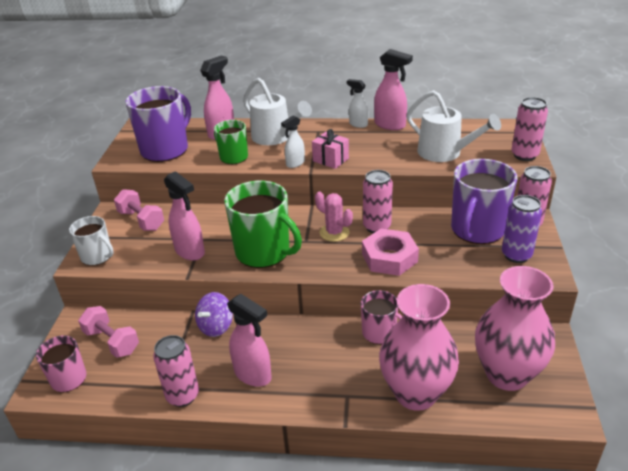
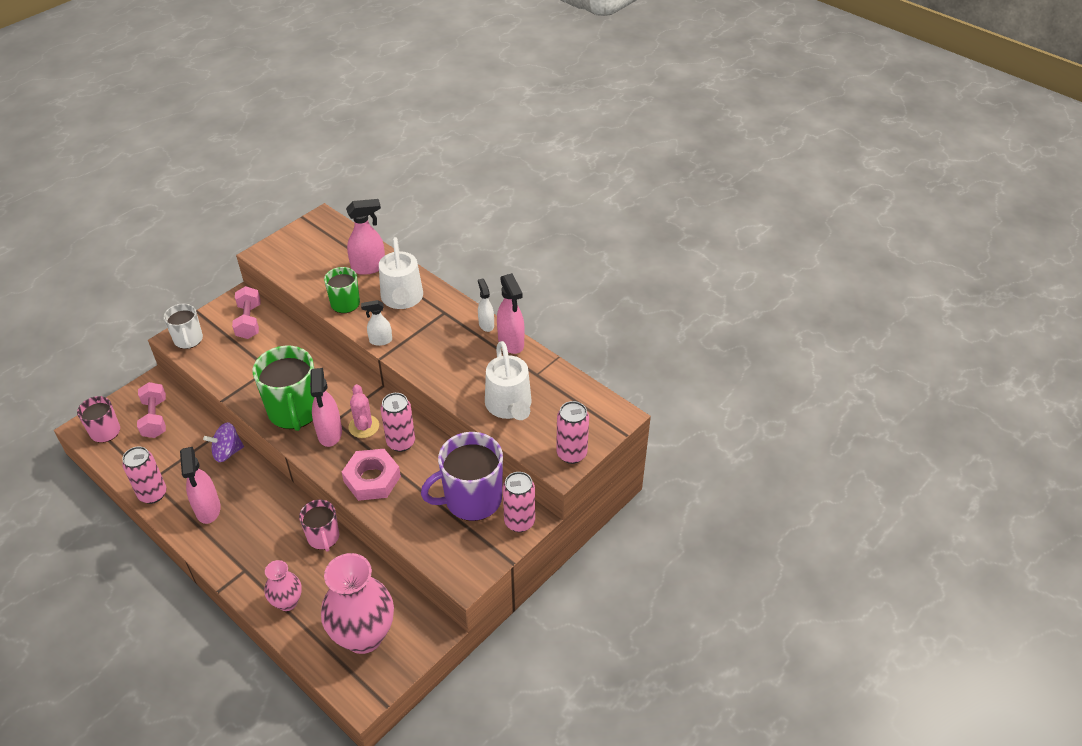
camera: 35 degrees right, 10 degrees up
(165, 149) = (308, 262): purple mug -> none
(190, 252) = (248, 376): pink spray bottle -> pink spray bottle (330, 433)
(330, 160) = (411, 354): pink gift -> none
(415, 393) = (287, 602): pink vase -> pink vase, size x0.52
(516, 255) = (466, 545): purple can -> none

